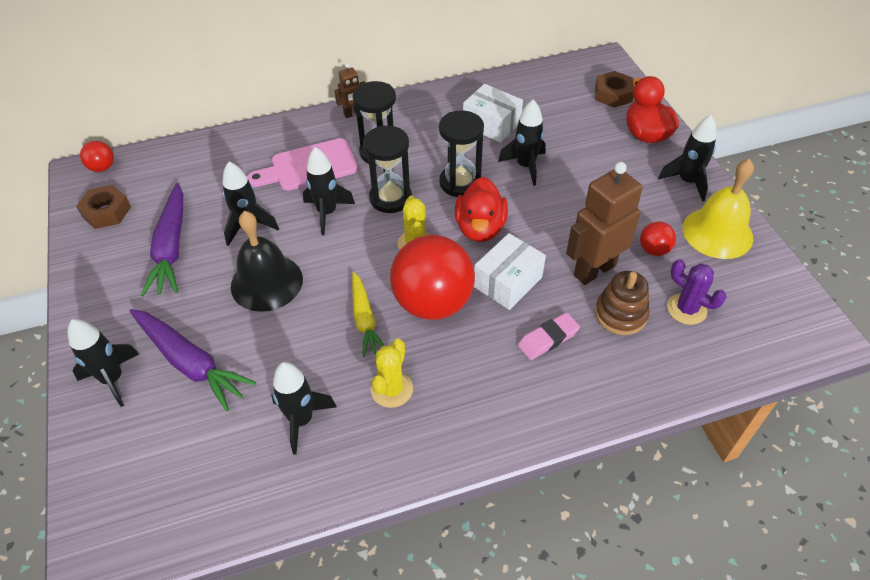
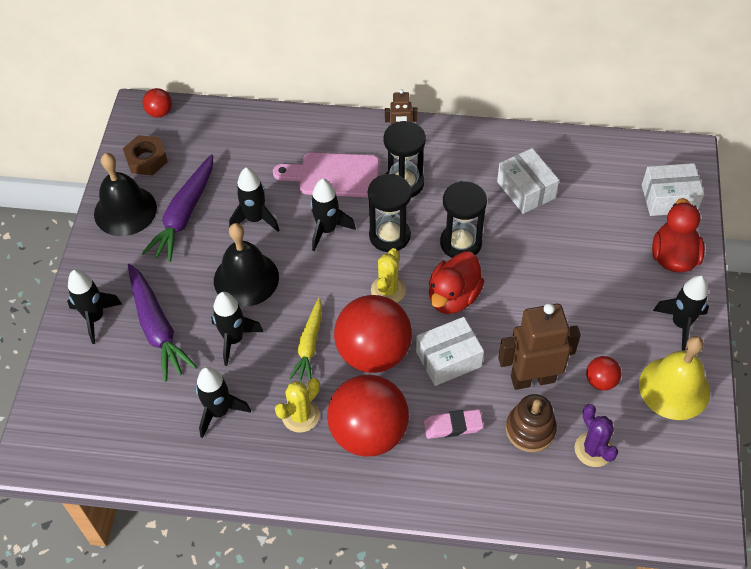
camera: 25 degrees right, 5 degrees up
(103, 264) = (125, 210): none -> black bell
(470, 378) = (368, 433): none -> red ball
(525, 166) = (532, 248): black rocket -> black rocket (234, 339)
(613, 94) = (669, 198): brown nut -> white box

